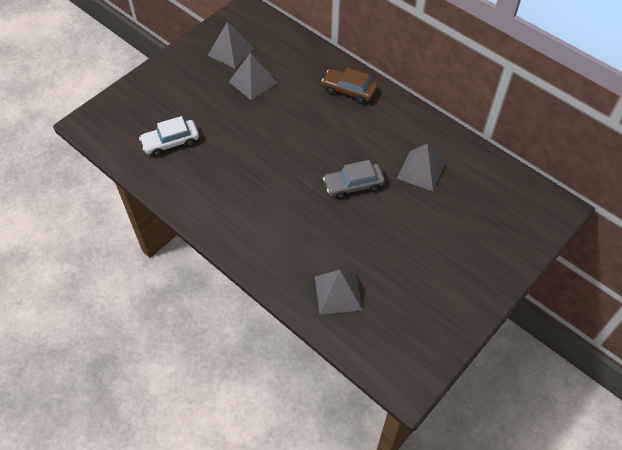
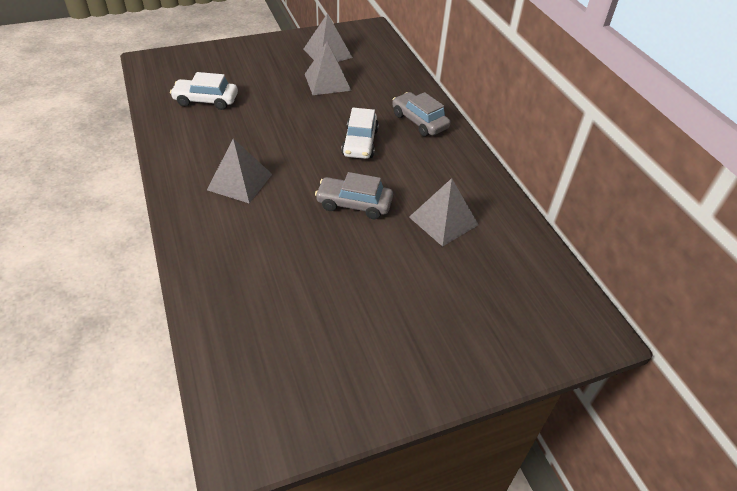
camera: 25 degrees right, 10 degrees down
(320, 130) = (360, 143): none -> white car
(338, 293) = (246, 301): grey pyramid -> grey pyramid (239, 181)
(349, 91) = (419, 121): brown car -> grey car

